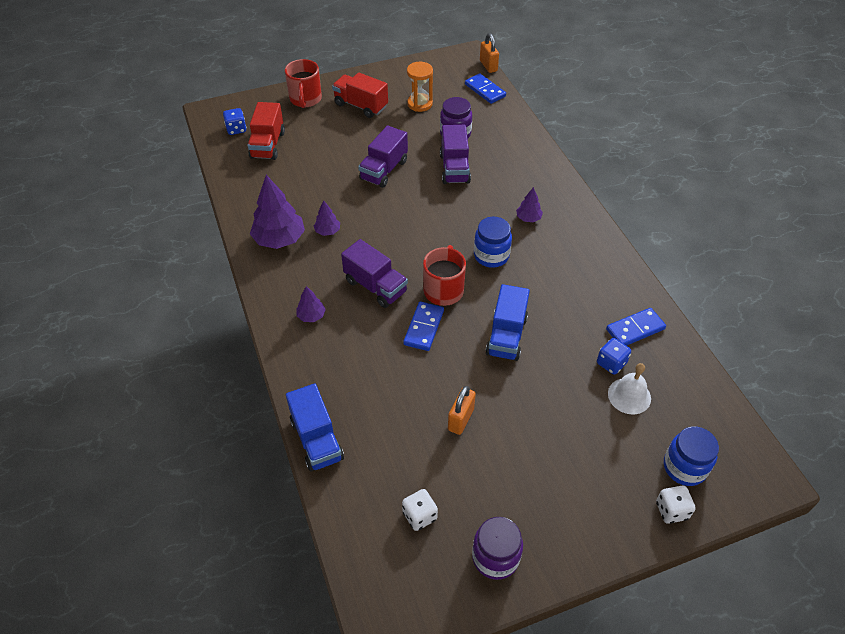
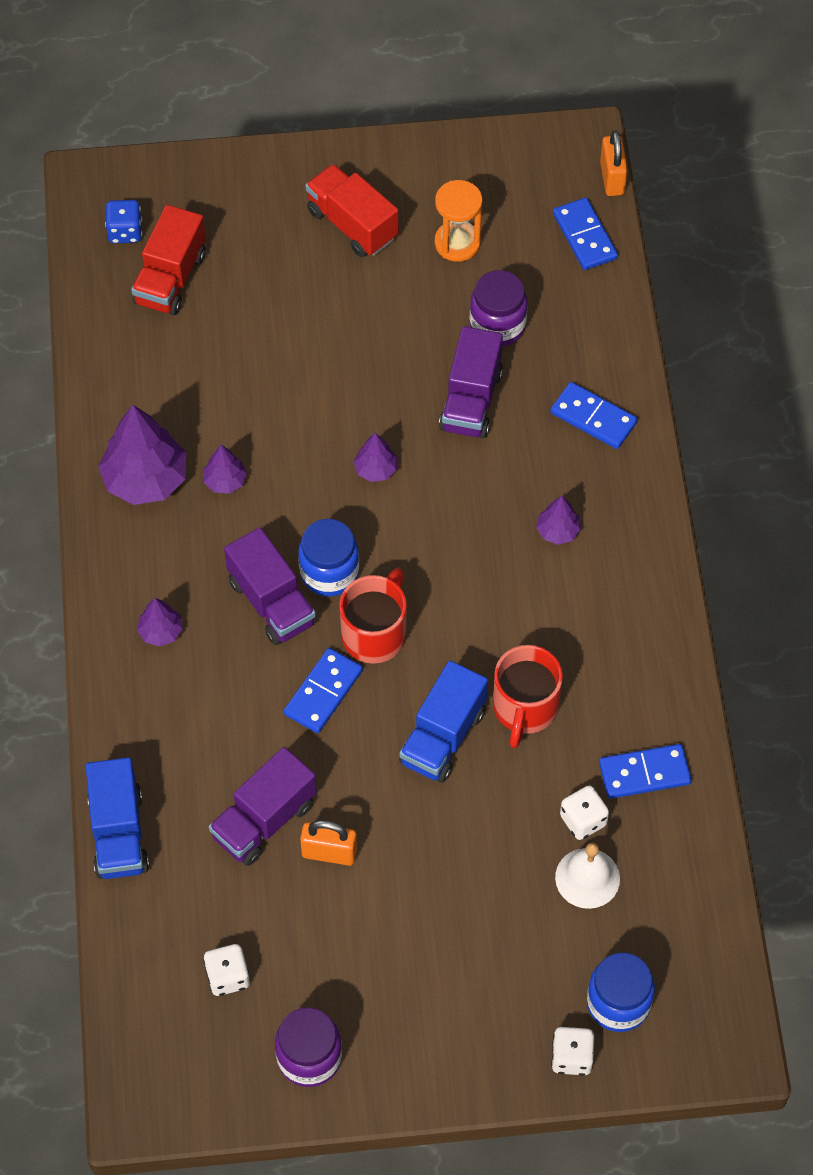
camera: 15 degrees right, 10 degrees up
(305, 99) = (259, 188): red mug -> red mug (524, 708)
(384, 170) = (351, 377): purple truck -> purple truck (264, 820)
(413, 209) = (376, 469): none -> purple tree
(461, 419) = (329, 853): orange padlock -> orange padlock turned 60 degrees clockwise
(491, 256) = (471, 589): blue jar -> blue jar (329, 572)
(524, 164) = (593, 418): none -> blue domino
(611, 363) = (583, 820): blue dice -> white dice

